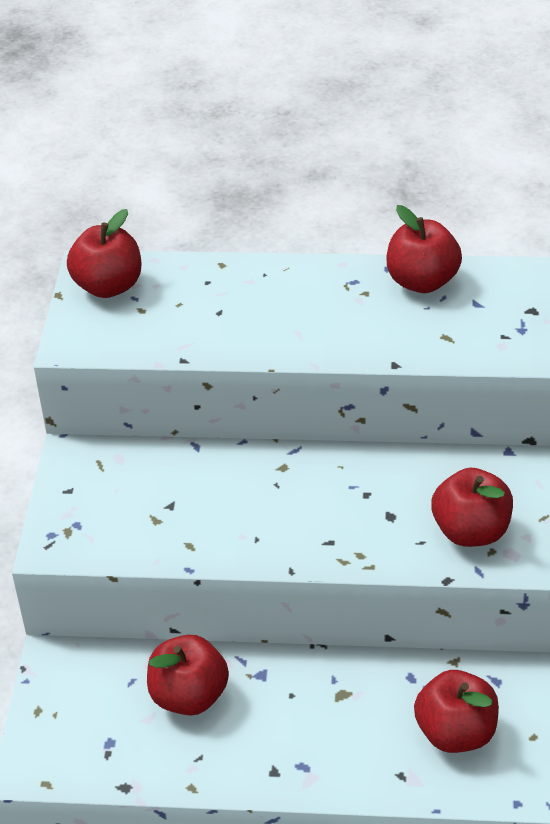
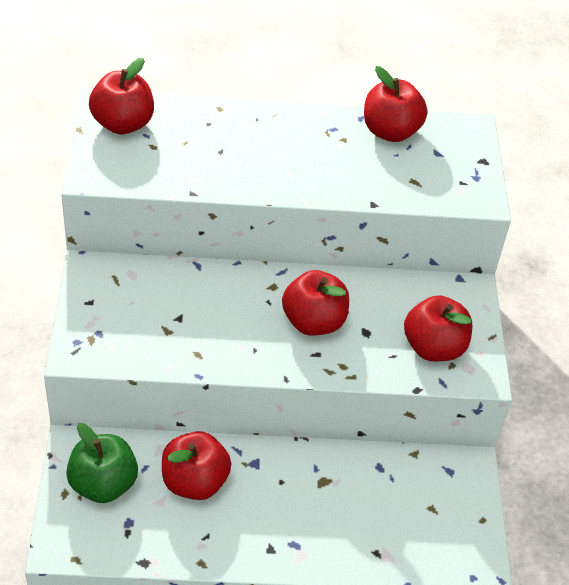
camera: 10 degrees left, 5 degrees up
(82, 700) = (103, 484): none -> green apple
(455, 733) = (419, 516): red apple -> red apple (313, 322)

